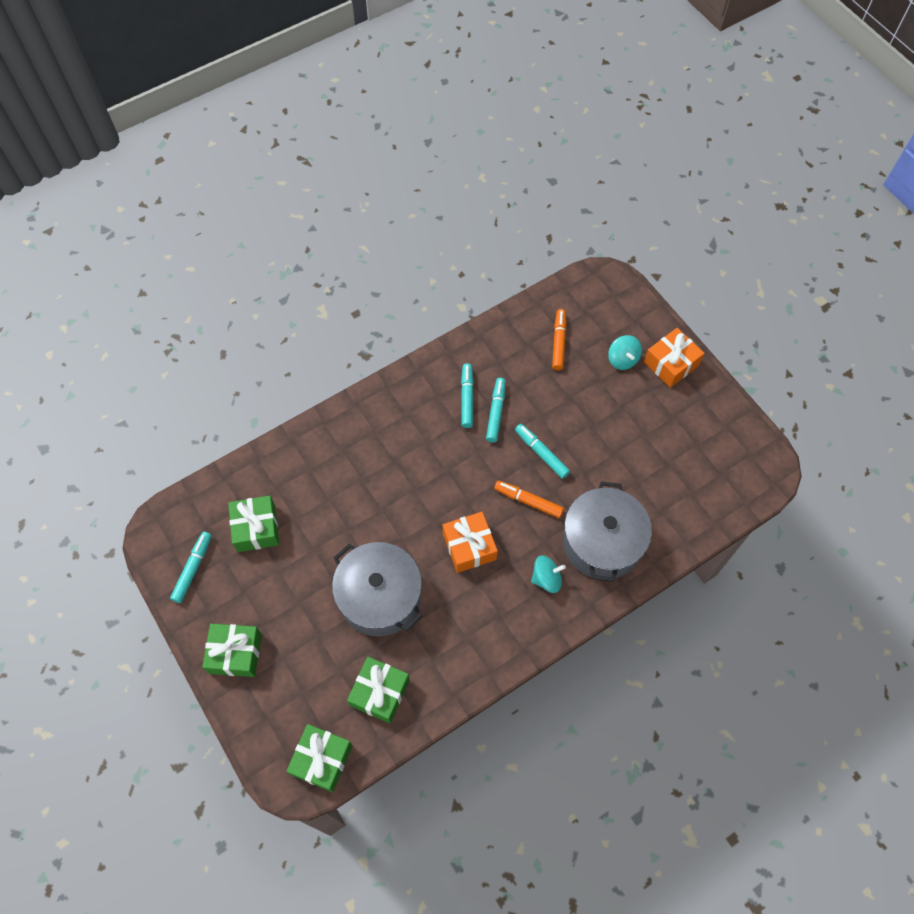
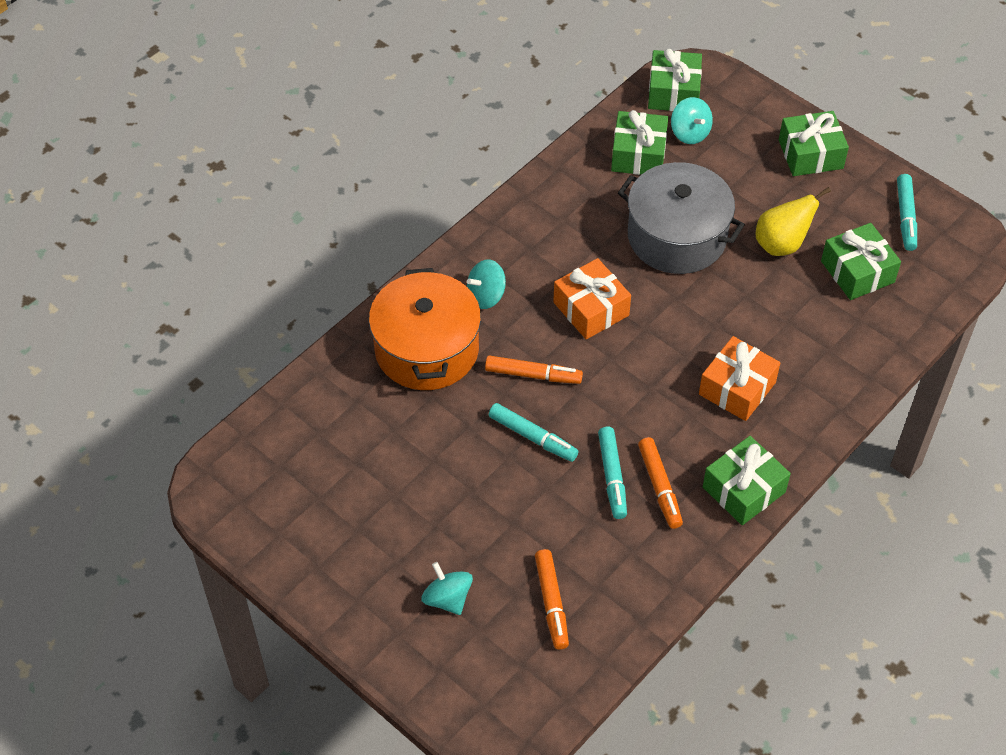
camera: 165 degrees right, 10 degrees down
(301, 568) = (781, 244): none -> yellow pear
(326, 705) = (690, 133): none -> turquoise spinning top
(413, 383) = (743, 489): none -> green gift
(467, 398) = (659, 487): turquoise marker -> orange marker
(602, 542) = (427, 349): grey pot -> orange pot
(671, 363) = (372, 610): orange gift -> orange gift (737, 388)

